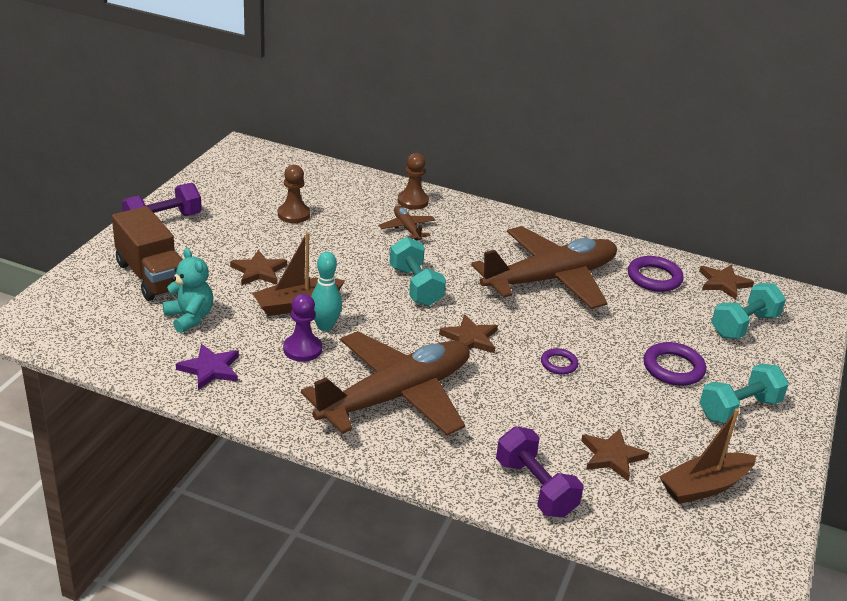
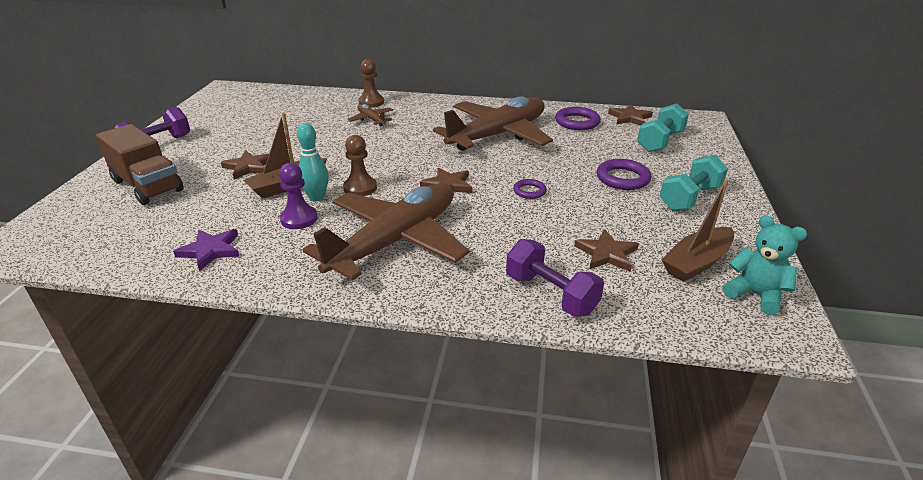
camera: 10 degrees left, 0 degrees up
(190, 318) = (186, 212): turquoise teddy bear -> turquoise teddy bear (755, 294)
(293, 214) = (274, 124): brown pawn -> brown pawn (360, 188)
(415, 286) = (389, 156): turquoise dumbbell -> none

